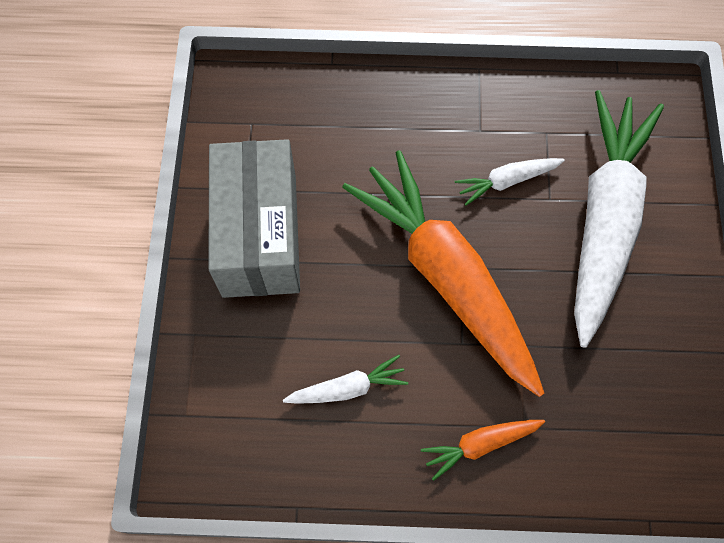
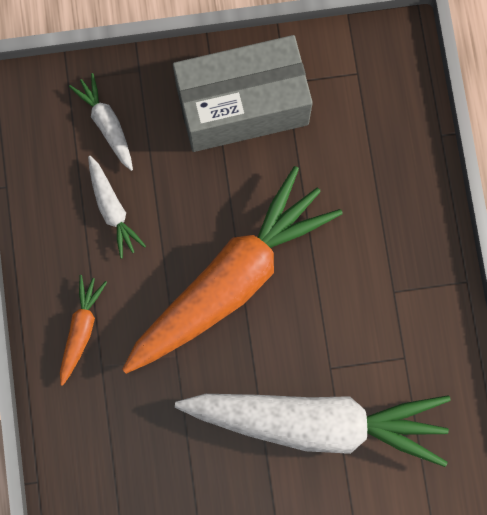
camera: 80 degrees right, 10 degrees up
(481, 444) = (81, 330): orange carrot -> orange carrot turned 45 degrees clockwise
(507, 181) = (341, 325): white carrot -> white carrot (107, 125)

